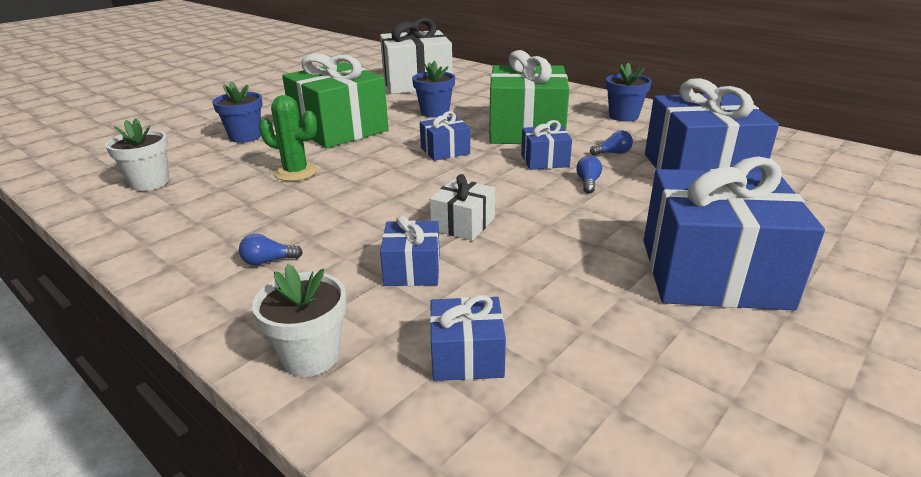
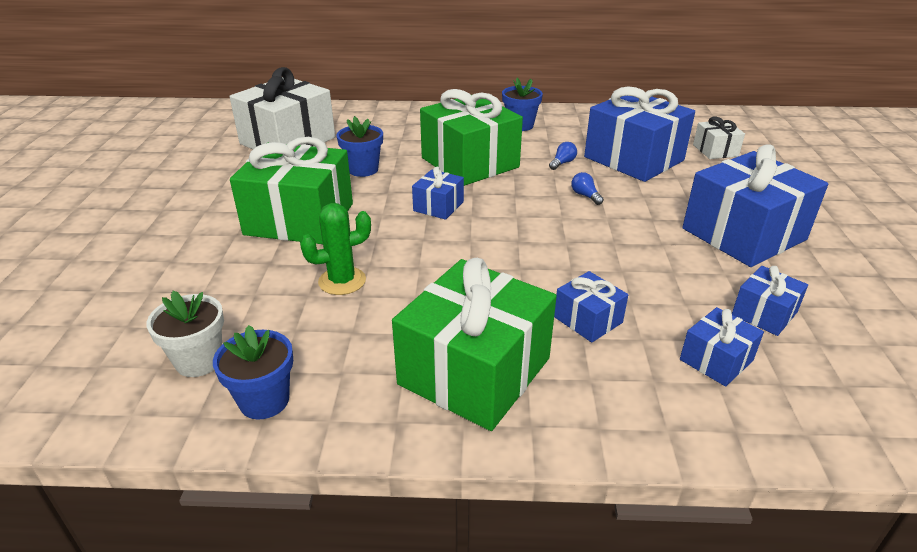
camera: 40 degrees left, 5 degrees up
(245, 137) = (209, 265): blue flower pot -> blue flower pot (264, 401)
(268, 261) = (475, 371): blue light bulb -> green gift
(311, 356) = (636, 419): white flower pot -> none
(463, 224) = (560, 267): white gift -> white gift (715, 150)
(544, 160) = (528, 187): blue gift -> blue gift (764, 314)

